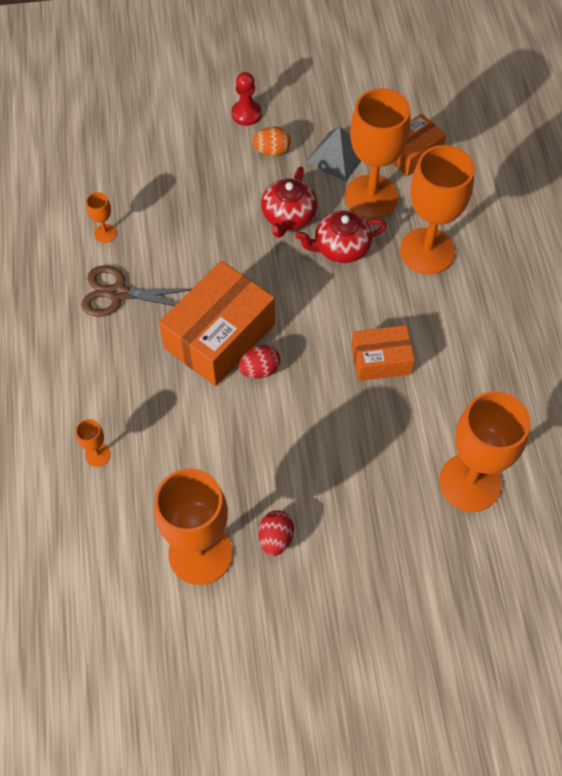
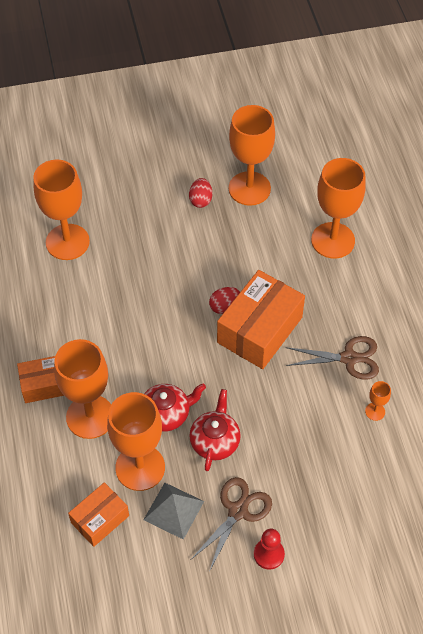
camera: 175 degrees right, 5 degrees down
(98, 455) = (333, 240): orange goblet -> orange goblet, size x2.42
(272, 151) = (238, 511): orange egg -> brown scissors
(381, 360) = (130, 321): orange box -> orange box (44, 385)

